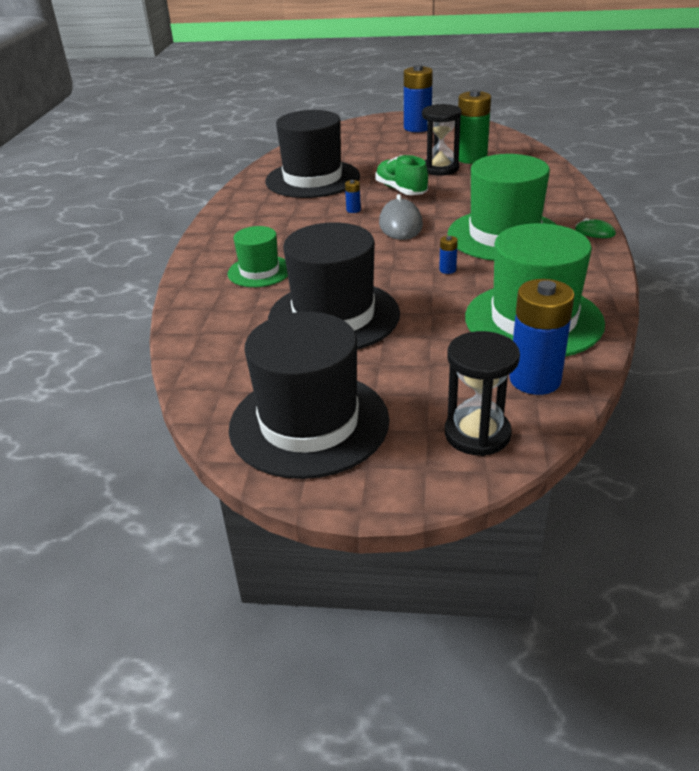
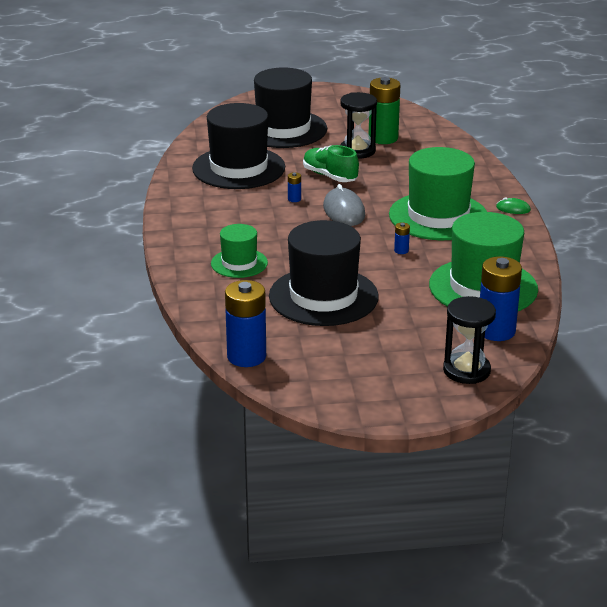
camera: 15 degrees left, 5 degrees down
(309, 423) = (343, 375): black hat -> black hat (283, 129)
(417, 128) = (316, 103): blue battery -> blue battery (246, 356)

